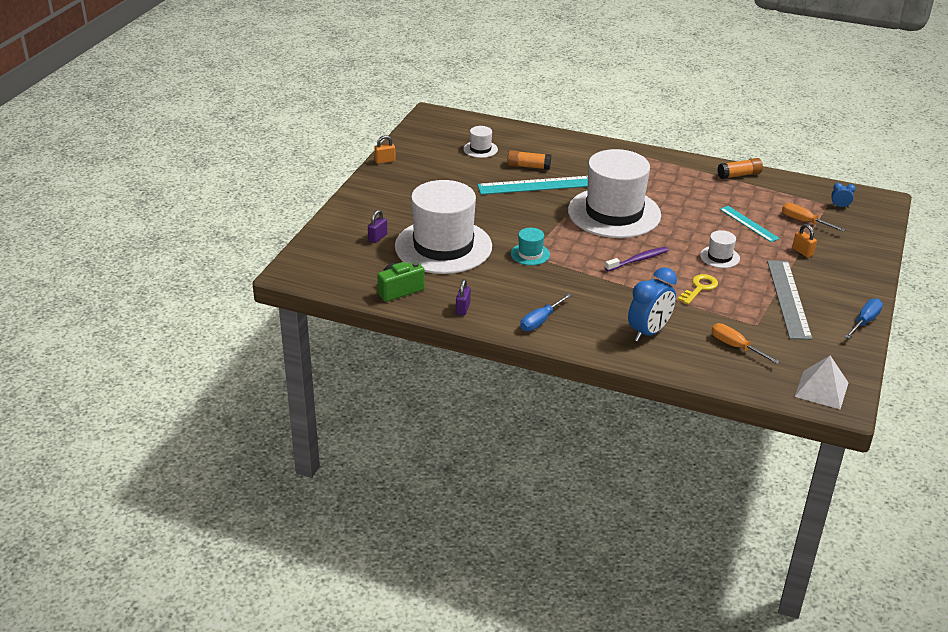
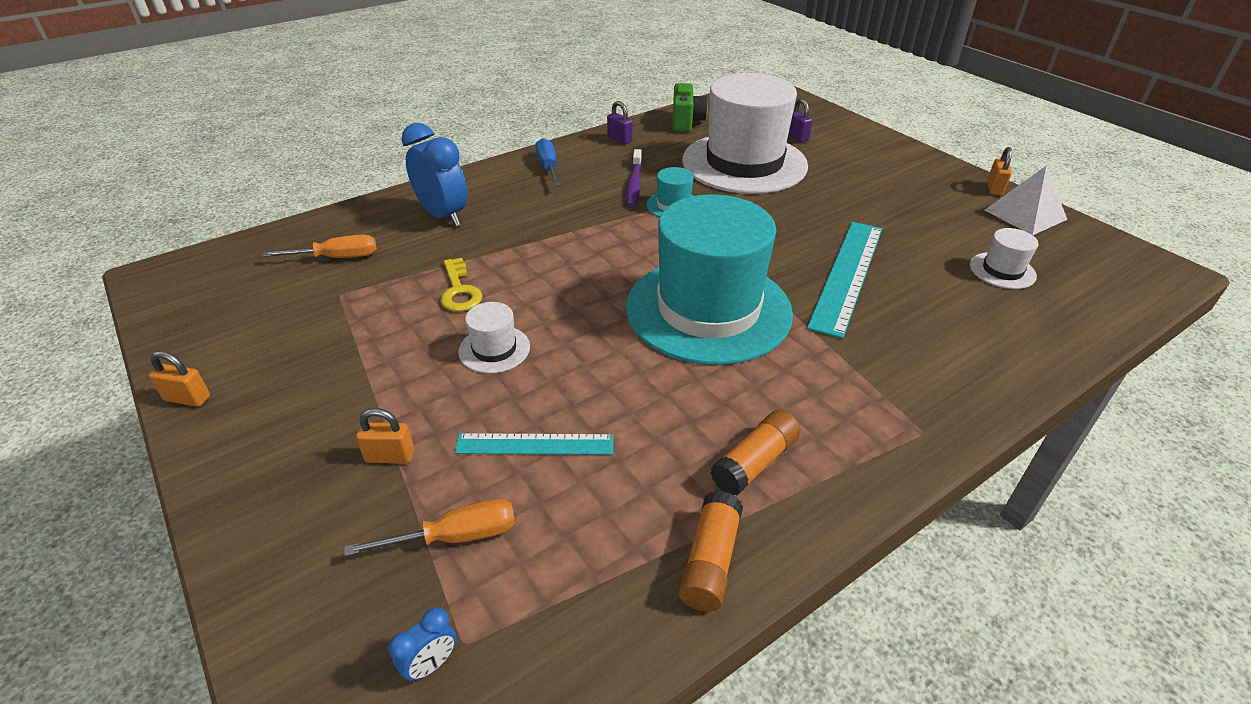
camera: 125 degrees right, 5 degrees up
(528, 166) = (916, 292): orange glue stick -> orange glue stick (754, 462)
(614, 213) = (708, 309): white hat -> turquoise hat
(638, 260) = (574, 273): purple toothbrush -> purple toothbrush (634, 184)
(649, 332) = (443, 216): blue clock -> blue clock turned 150 degrees clockwise
(788, 299) = (332, 355): grey ruler -> none
(821, 389) = (194, 275): white pyramid -> white pyramid (1025, 214)
(865, 321) = (188, 398): blue screwdriver -> orange padlock

